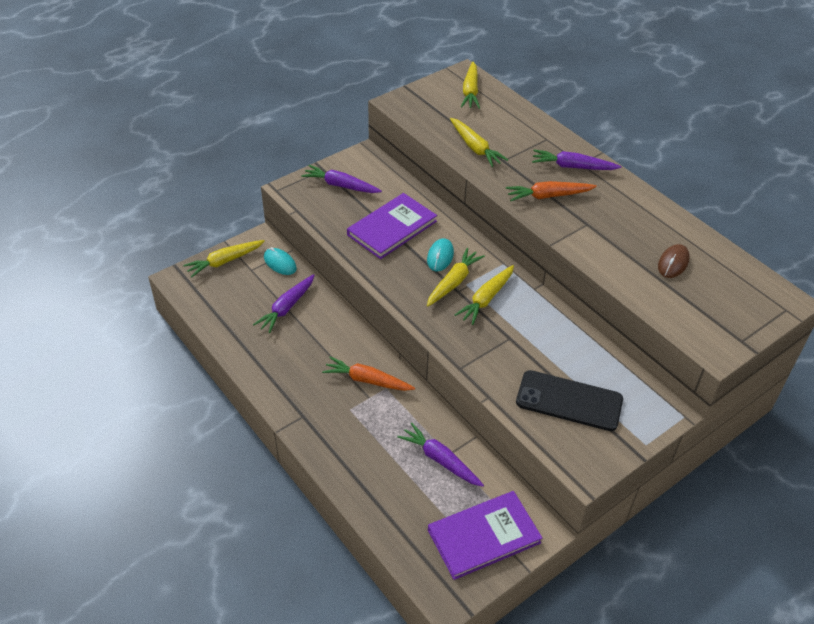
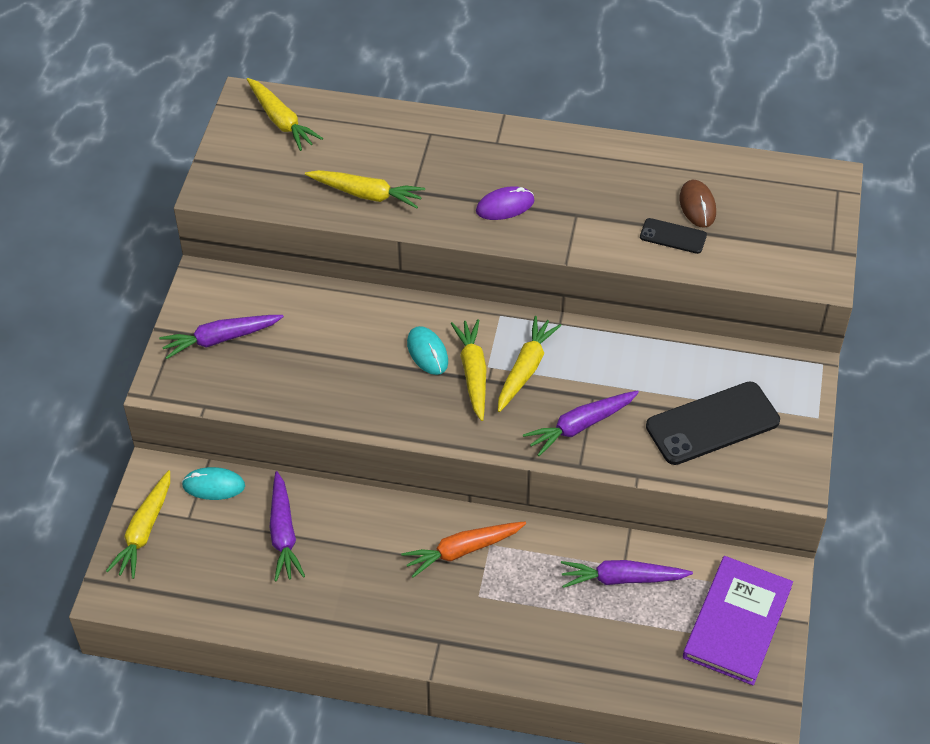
camera: 40 degrees left, 5 degrees up
(392, 228) = (338, 353): purple book -> none
(486, 299) = (525, 369): yellow carrot -> yellow carrot turned 150 degrees counterclockwise
(548, 196) = (505, 206): orange carrot -> purple mouse
(572, 167) = (493, 152): purple carrot -> purple carrot (580, 426)
(637, 269) = (673, 236): none -> black phone

